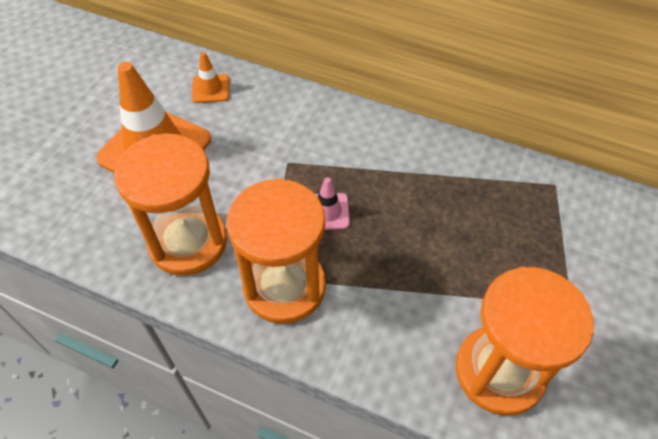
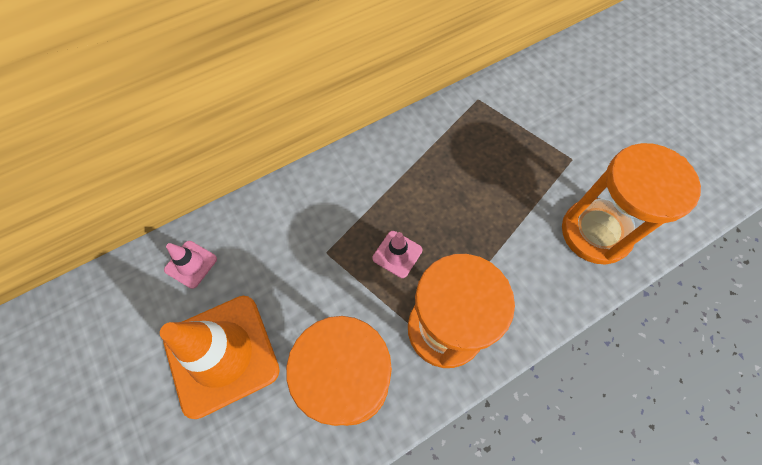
camera: 55 degrees left, 10 degrees up
(210, 89) = (191, 264): orange traffic cone -> pink traffic cone

